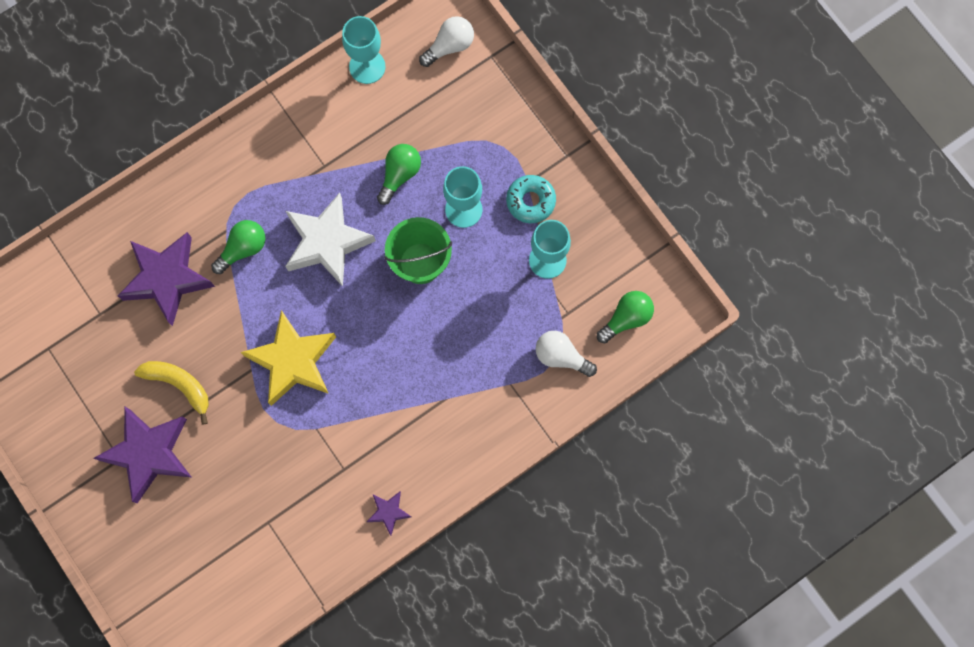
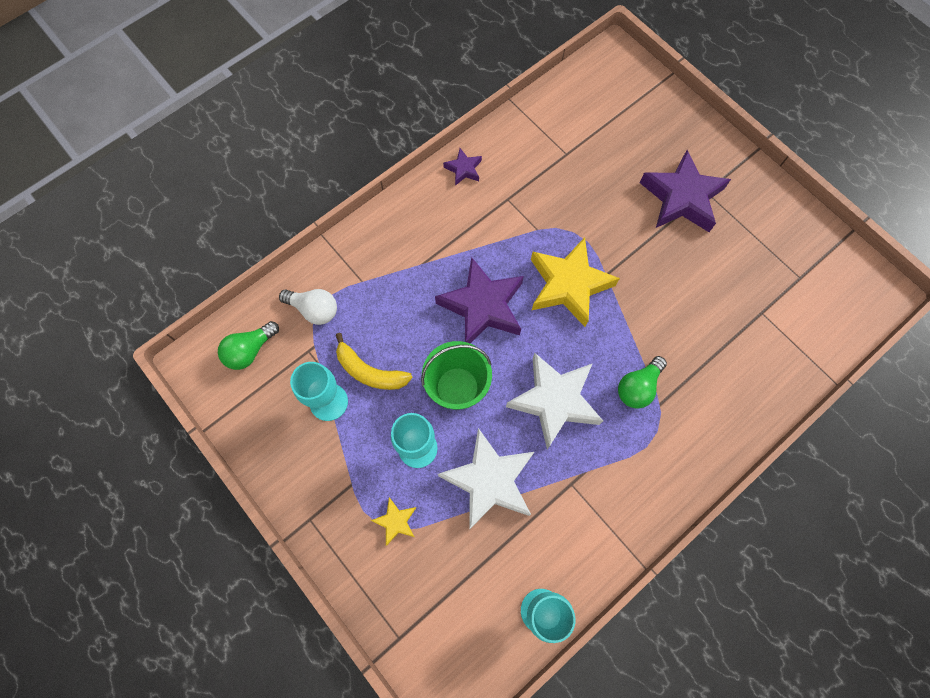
camera: 175 degrees right, 5 degrees down
(167, 279) = (706, 351): purple star -> purple star (482, 306)
(179, 385) = (669, 256): yellow banana -> yellow banana (370, 371)
(399, 175) = (489, 481): green light bulb -> white star
(449, 46) = (448, 647): white light bulb -> none
(488, 147) = (396, 521): none -> yellow star
(530, 201) = (347, 463): turquoise donut -> none

